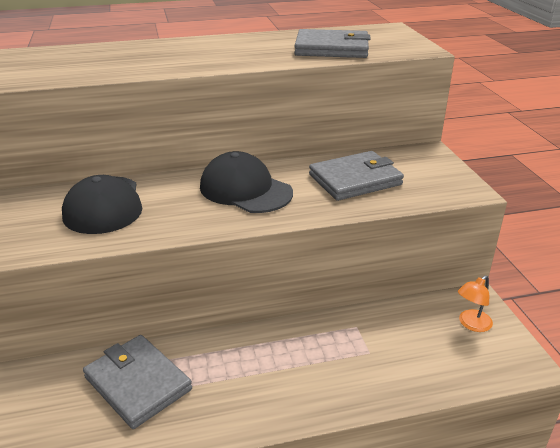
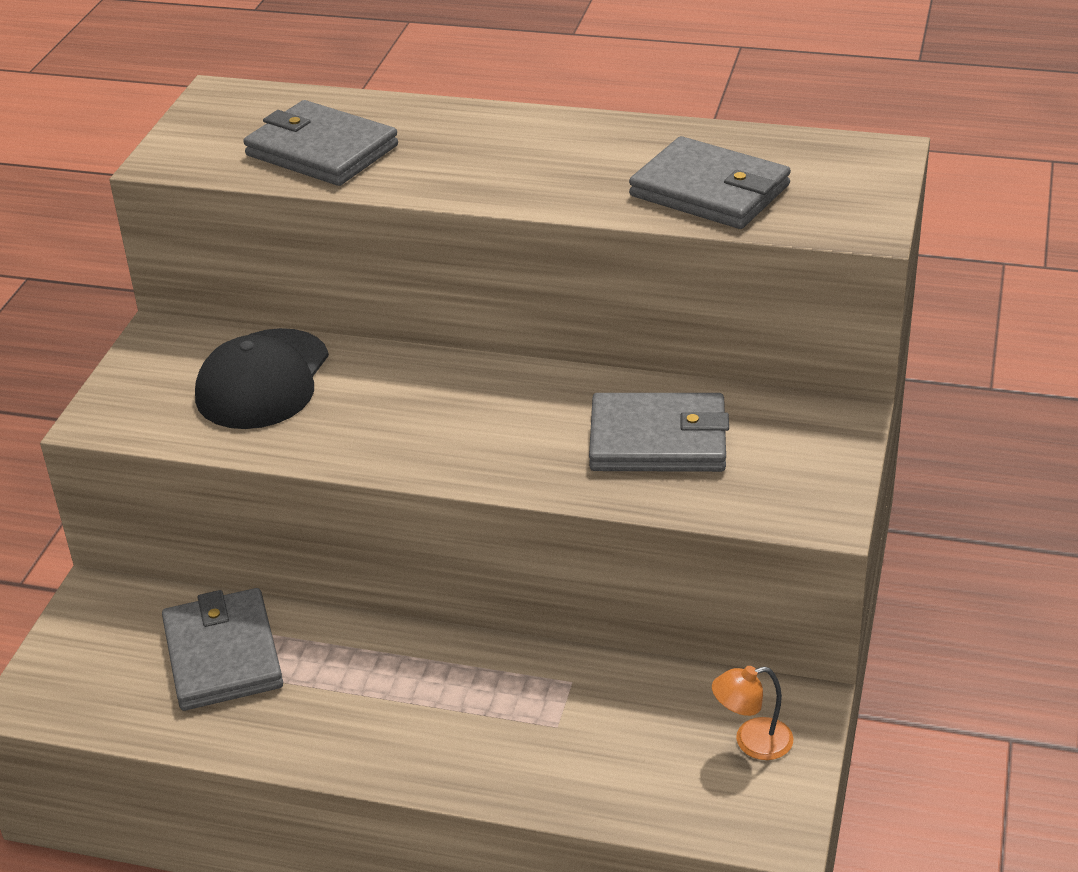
camera: 30 degrees right, 5 degrees up
(98, 65) = (321, 150): none -> grey wallet
(245, 190) = (474, 410): black cap -> none

